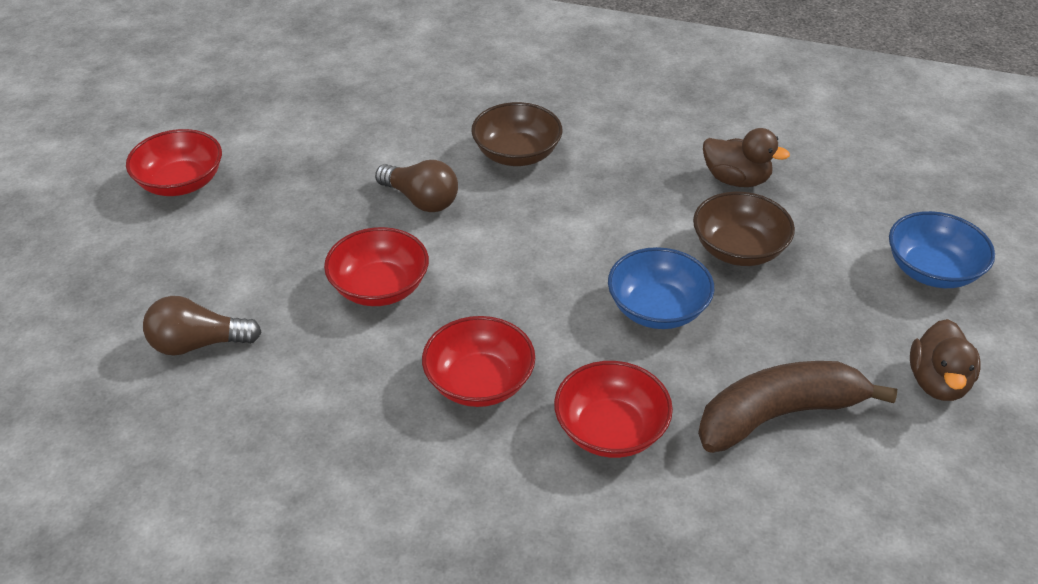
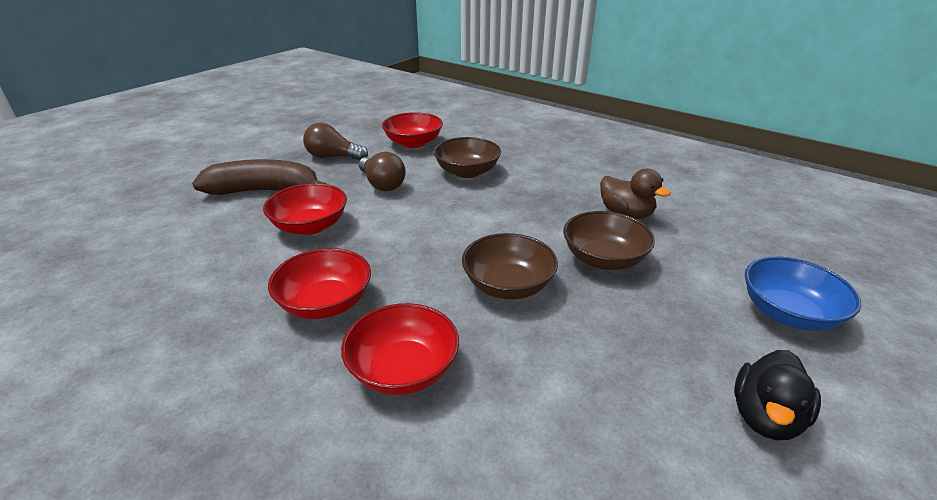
camera: 20 degrees right, 10 degrees down
(181, 183) = (247, 151): red bowl -> red bowl (413, 143)
(198, 344) = (164, 232): brown light bulb -> brown light bulb (333, 157)
(657, 309) = (508, 285): blue bowl -> brown bowl
(778, 415) = (573, 401): brown banana -> brown banana (265, 191)
(937, 382) = (765, 417): brown duck -> black duck

